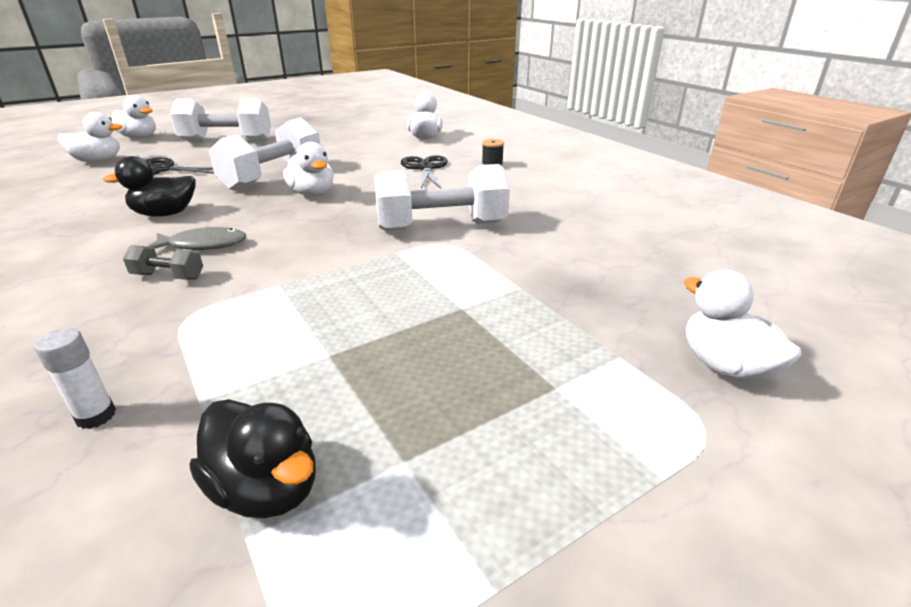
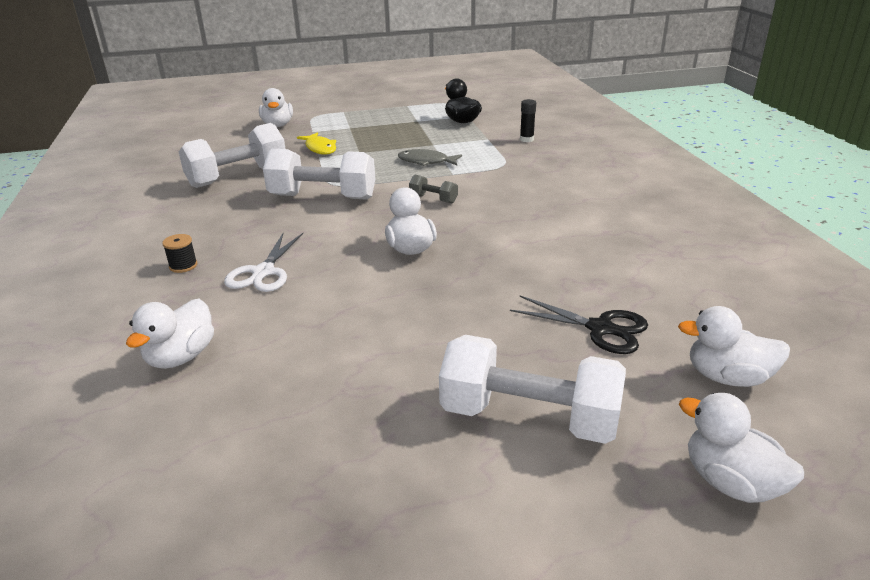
camera: 160 degrees left, 0 degrees up
(96, 416) = (526, 139): white glue stick -> black glue stick
(165, 214) = (553, 242): black duck -> none
(168, 276) = (523, 186): grey dumbbell -> grey dumbbell (433, 199)
(204, 245) = (506, 206): grey fish -> grey fish (426, 161)
(273, 177) = (448, 285): white dumbbell -> white dumbbell (238, 176)
(425, 168) = (263, 272): black scissors -> white scissors
(541, 307) = (320, 148): none -> yellow fish

